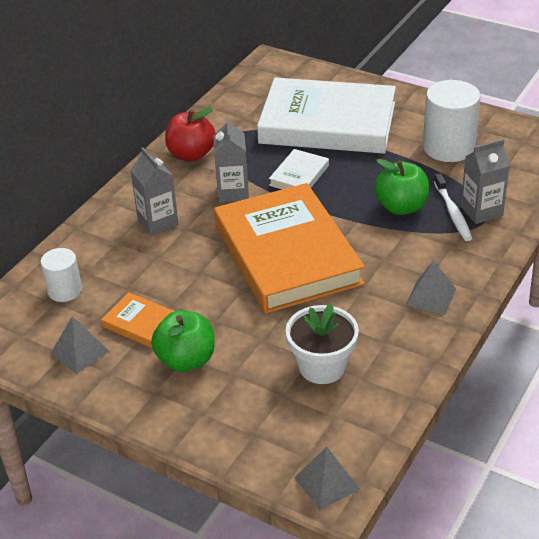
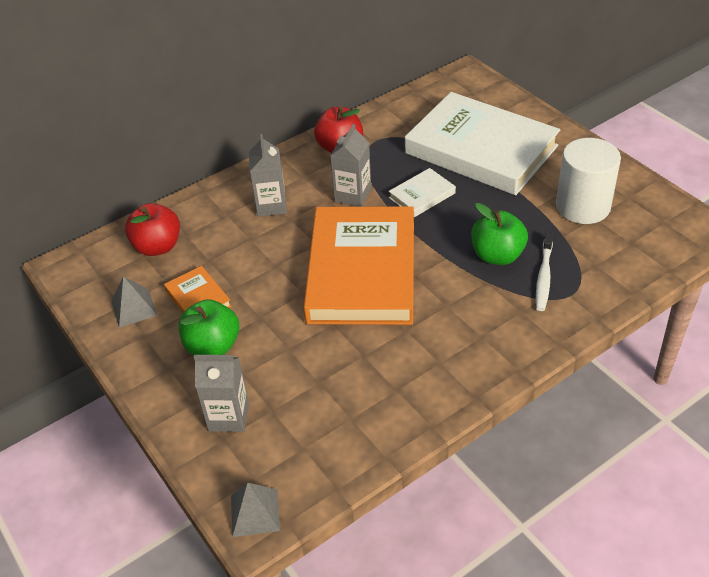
camera: 25 degrees right, 5 degrees up
(65, 290) = (158, 246): white cylinder -> red apple
(322, 366) = (323, 394): white flower pot -> none
(430, 297) = (467, 358): grey pyramid -> none
(481, 211) = (573, 284): grey carton -> grey carton (228, 416)

